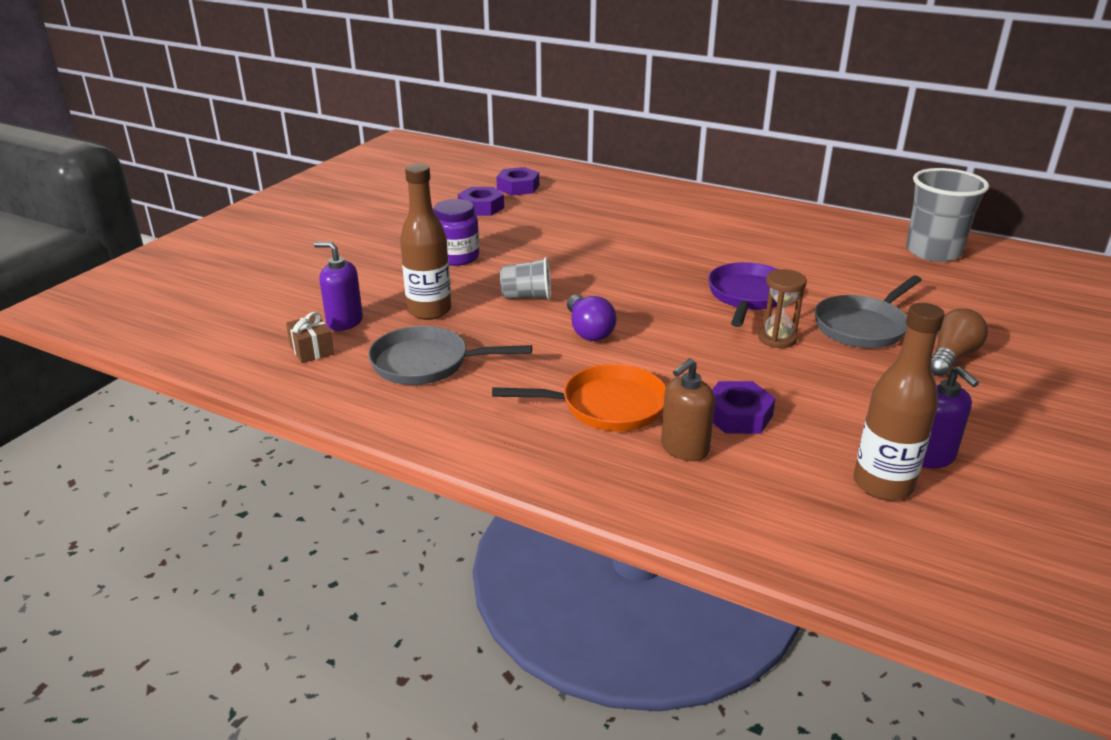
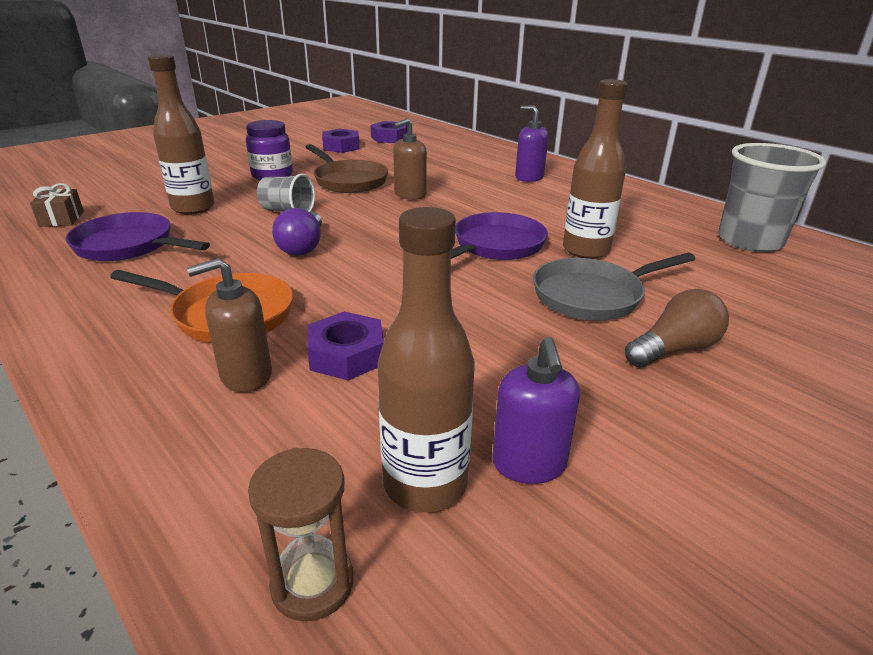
camera: 20 degrees right, 0 degrees up
(344, 322) = (118, 204): purple soap dispenser -> purple soap dispenser (529, 177)
(426, 363) = (129, 246): grey pan -> purple pan
(541, 250) = (348, 181): none -> brown pan
(618, 256) = (410, 195): none -> brown soap dispenser
(777, 339) = (481, 289): brown hourglass -> brown hourglass (312, 583)
(821, 286) = (586, 250): none -> brown bottle

